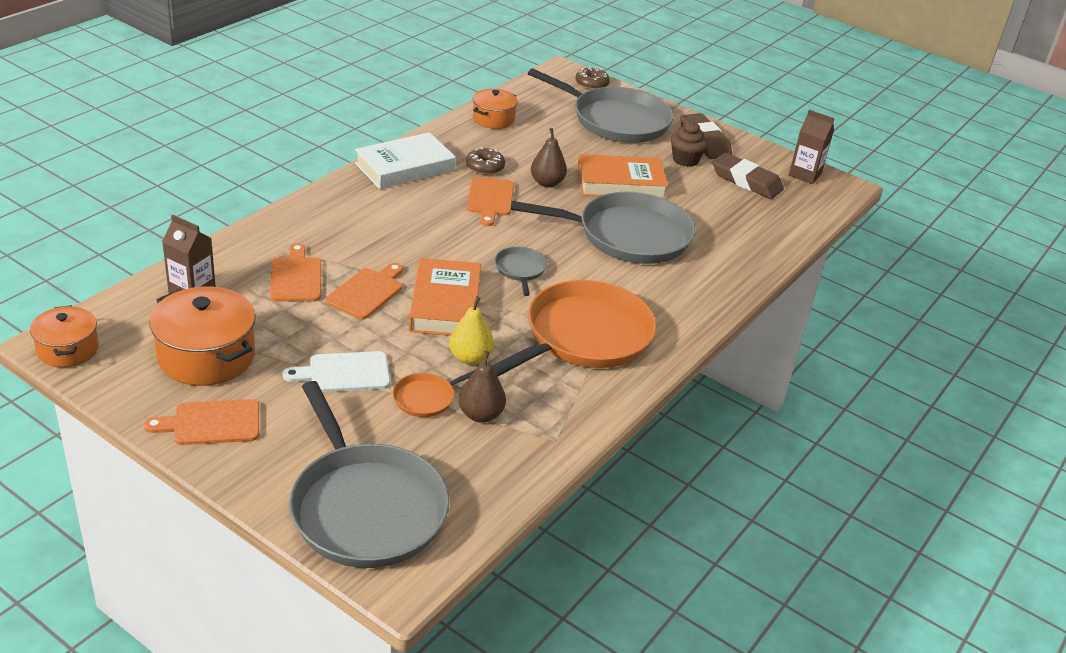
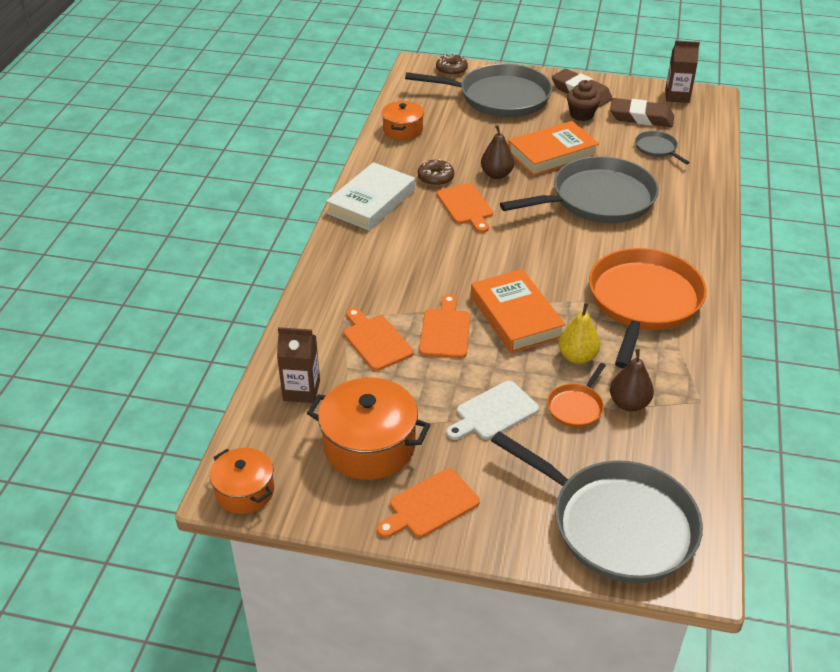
camera: 20 degrees left, 5 degrees up
(520, 270) = (545, 262): grey pan -> grey pan (657, 148)

